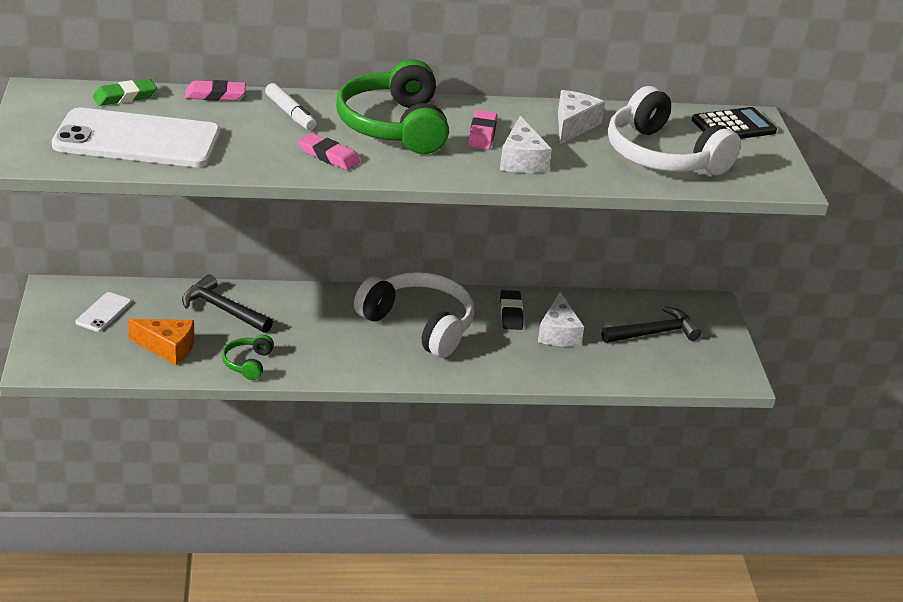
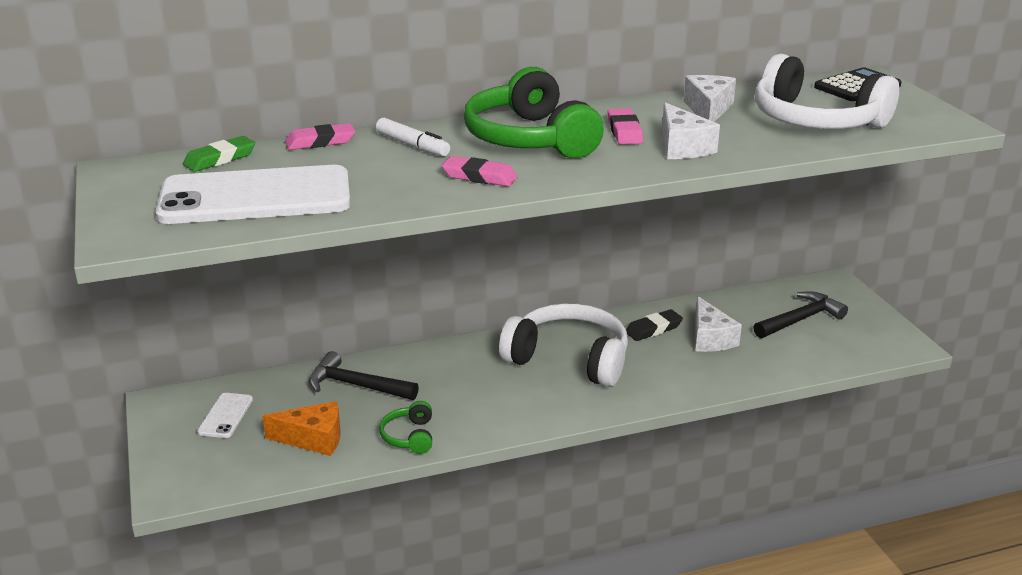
camera: 10 degrees left, 5 degrees down
(511, 313) = (653, 329): black eraser -> black eraser turned 75 degrees clockwise

